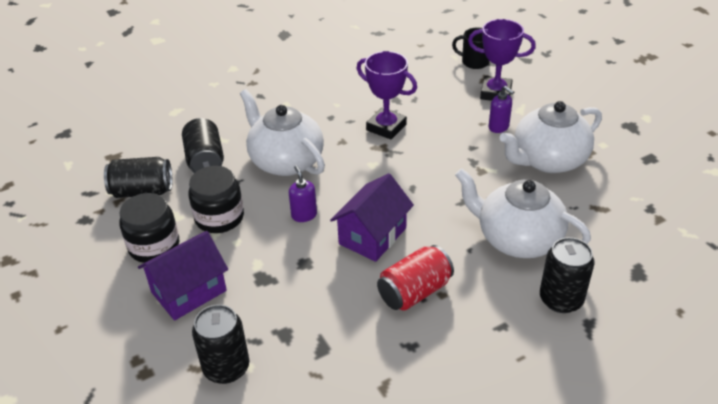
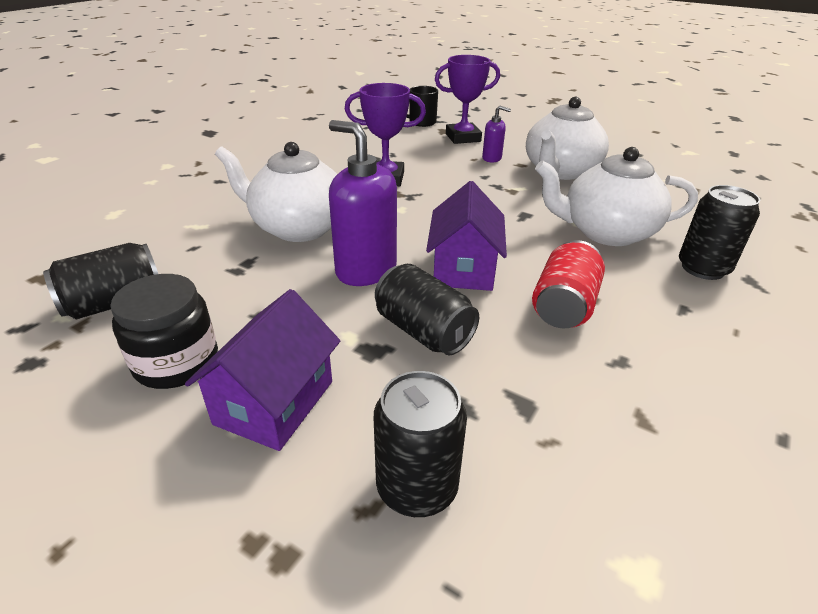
camera: 30 degrees left, 5 degrees down
(205, 160) = (190, 249): black can -> black can (423, 331)
(219, 217) = (255, 302): black jar -> none
(304, 215) = (365, 270): purple soap dispenser -> purple soap dispenser, size x1.95

